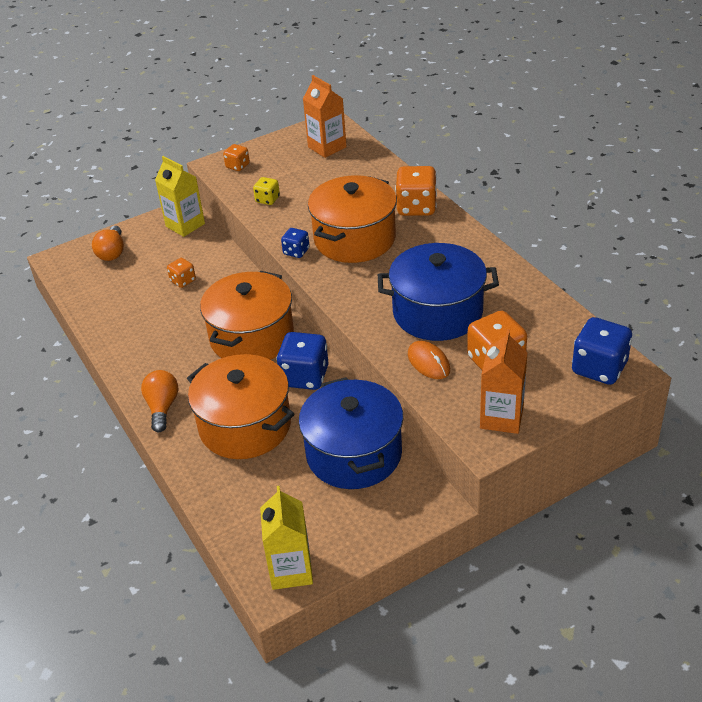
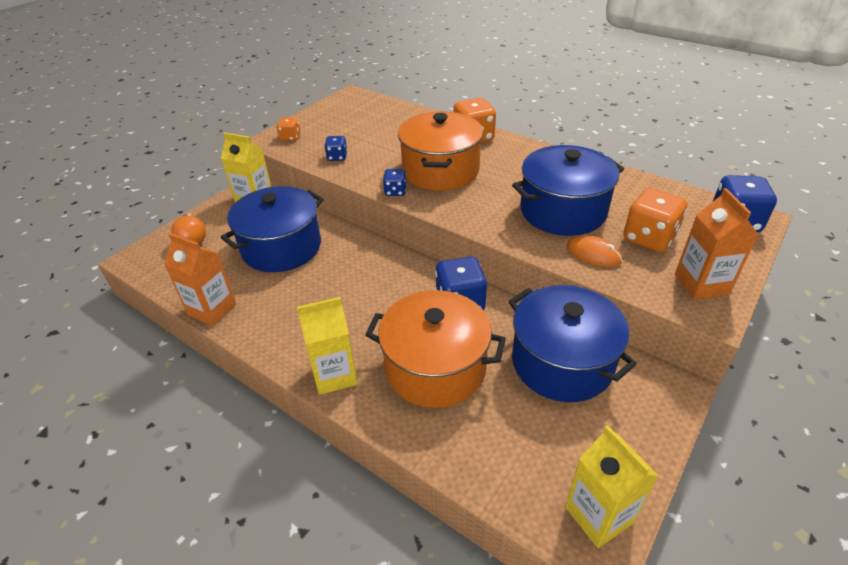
camera: 25 degrees left, 0 degrees up
(162, 407) = (335, 375): orange light bulb -> yellow carton
(183, 281) = (281, 247): orange dice -> blue pot
(252, 337) = (383, 280): orange pot -> none
(267, 199) = (337, 157): yellow dice -> blue dice
(327, 147) = (361, 110): orange carton -> orange carton (212, 309)

